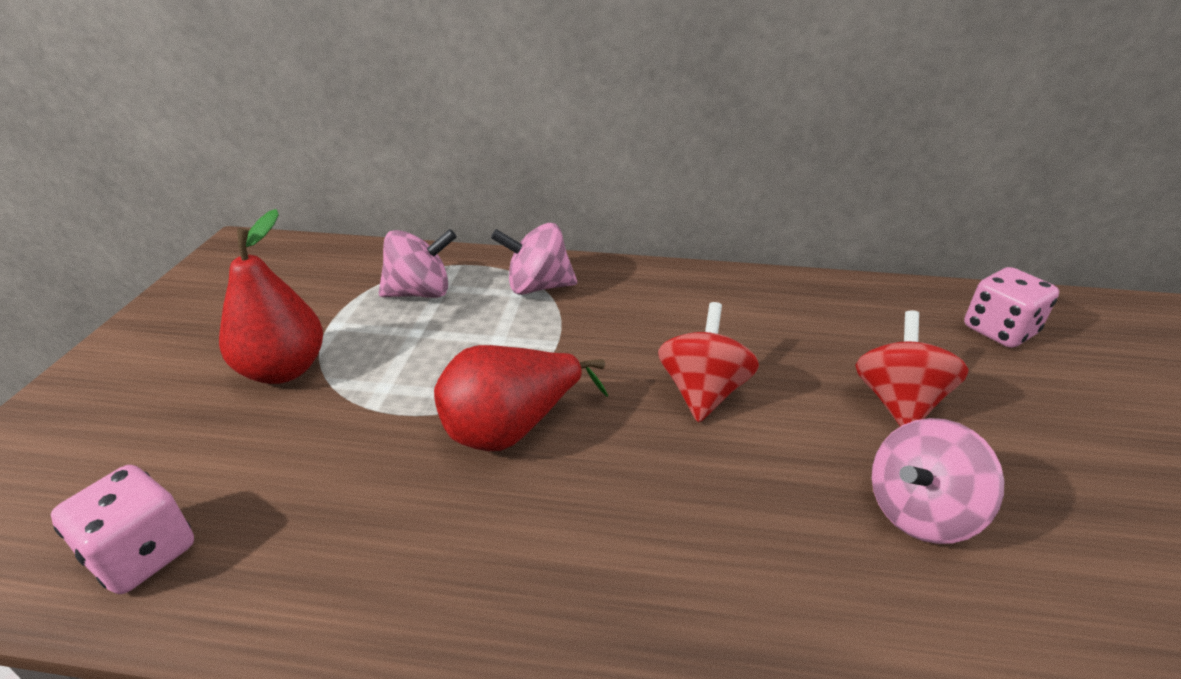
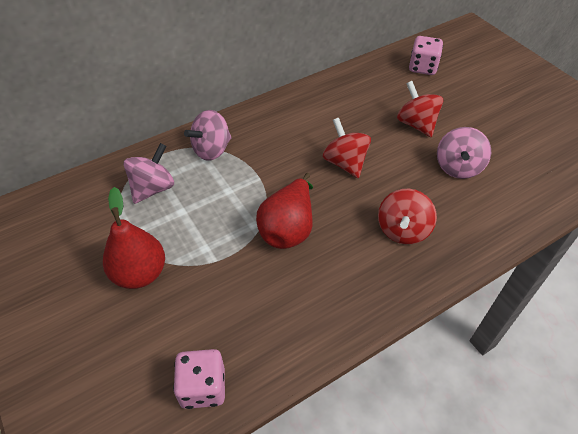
camera: 40 degrees left, 15 degrees up
(689, 547) = (402, 230): none -> red spinning top

